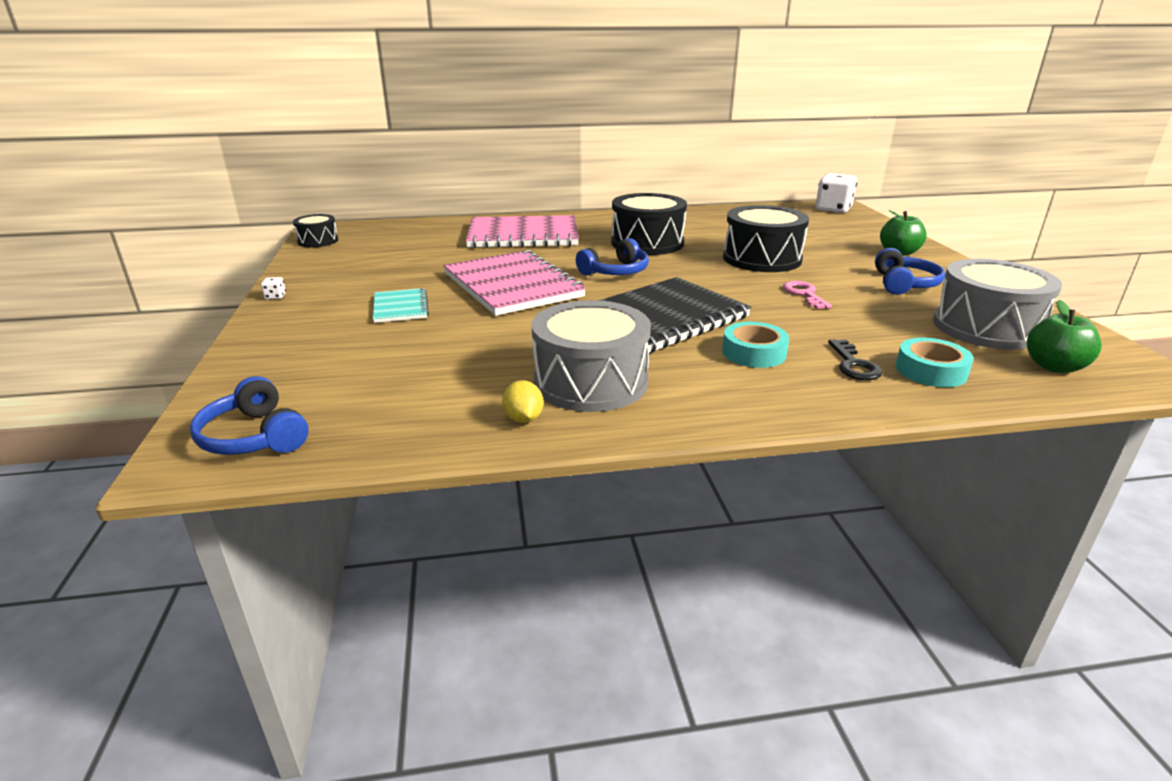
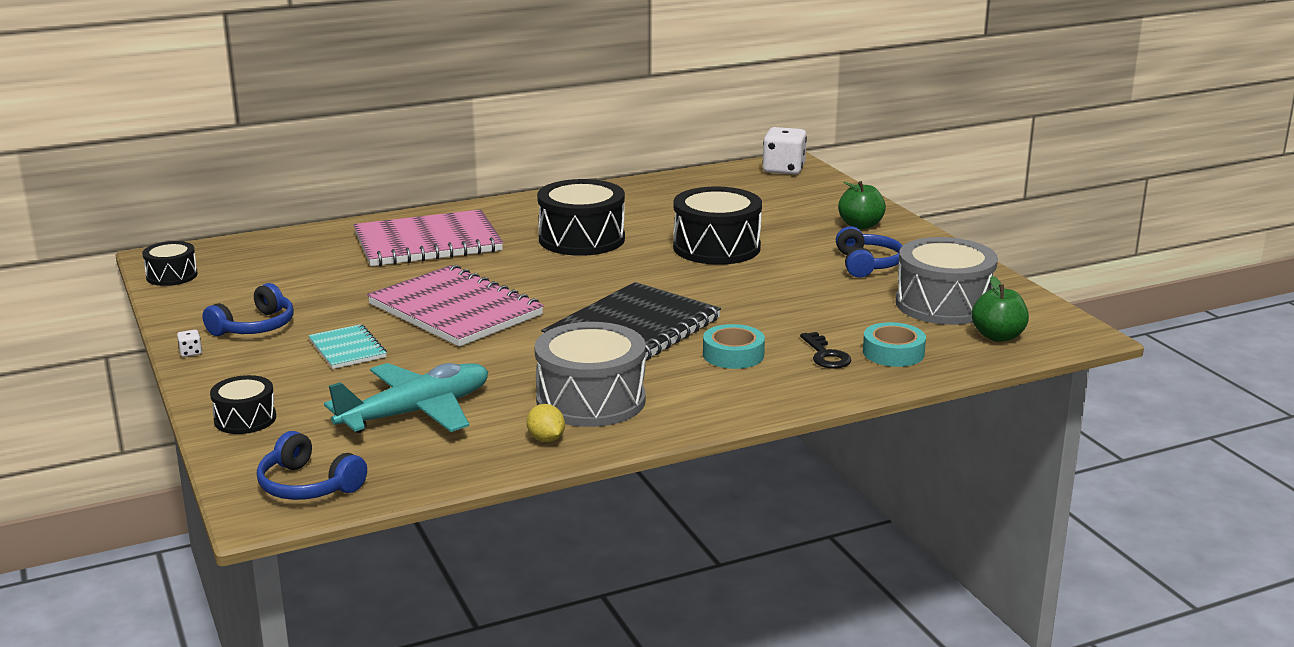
camera: 15 degrees left, 5 degrees down
(262, 359) = (245, 419): none -> black drum
(416, 372) = (416, 412): none -> turquoise plane
(615, 271) = (561, 280): blue headphones -> blue headphones (255, 327)
(804, 294) = (769, 287): pink key -> none

